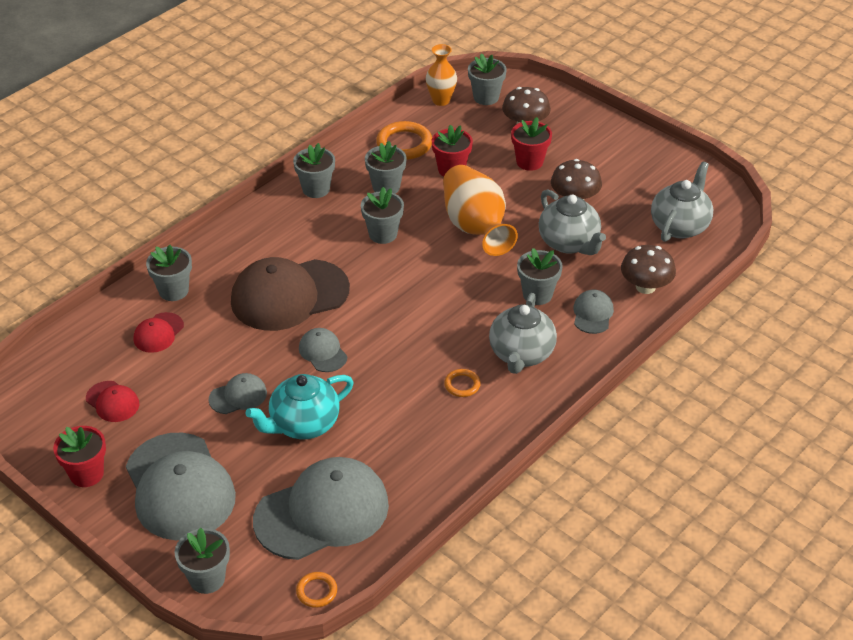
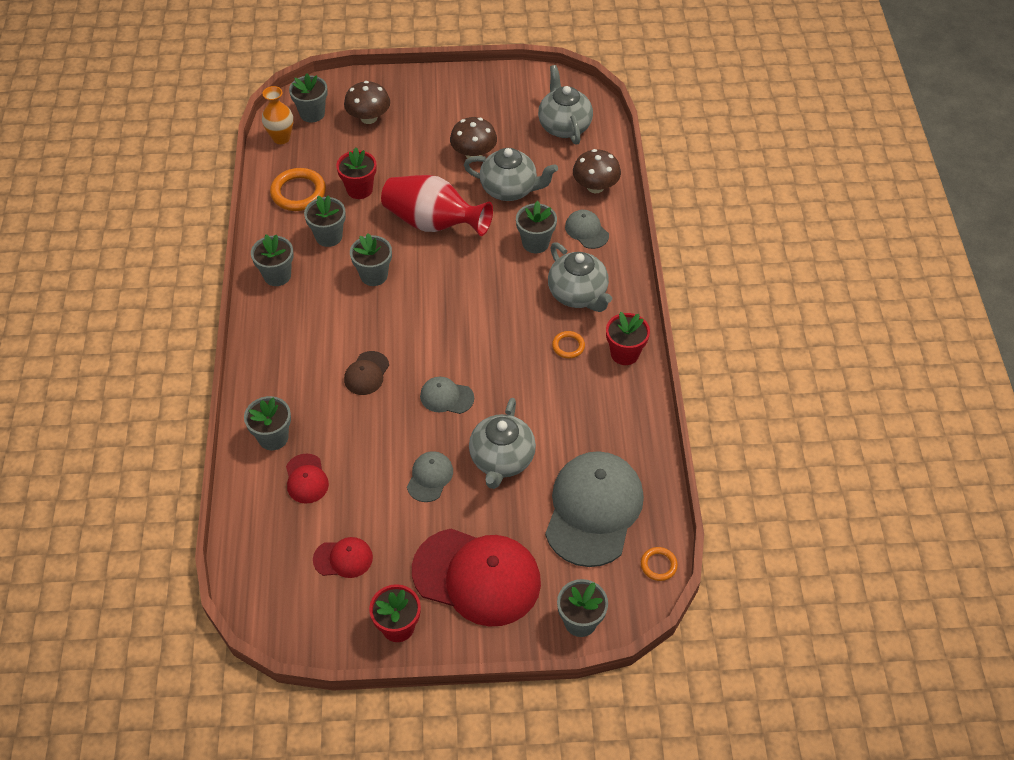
camera: 45 degrees left, 10 degrees up
(179, 487) = (477, 577): grey cap -> red cap
(289, 295) = (366, 373): brown cap -> brown cap, size x0.46
(303, 424) = (502, 460): turquoise teapot -> grey teapot
(476, 228) = (433, 223): orange vase -> red vase
(529, 162) = (407, 145): red flower pot -> red flower pot (624, 353)

